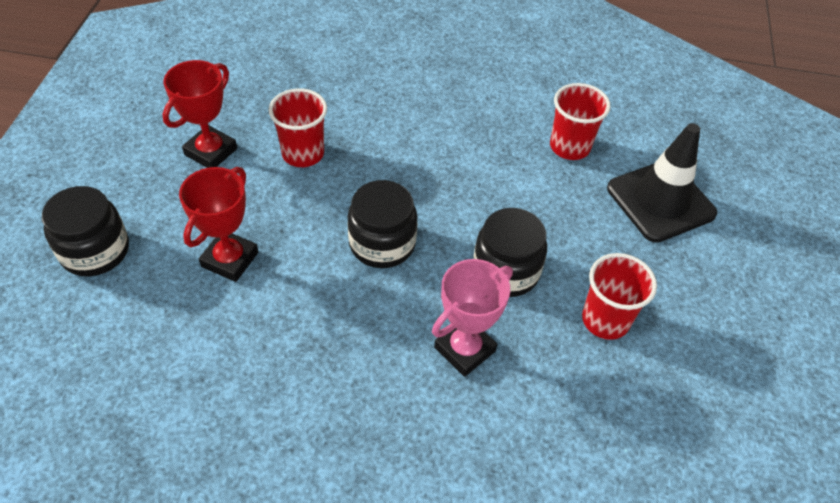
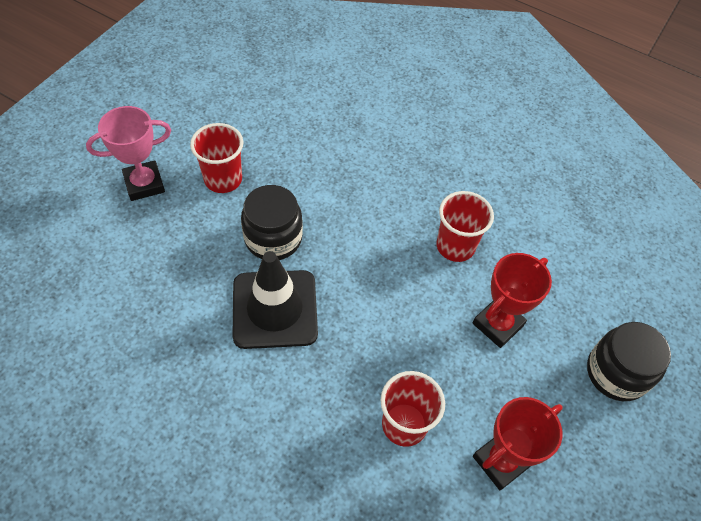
camera: 160 degrees left, 5 degrees up
(382, 243) = (363, 296): black jar -> none
(464, 349) = (337, 194): pink trophy -> pink trophy (144, 184)
(569, 147) = (131, 339): red cup -> red cup (455, 246)
(660, 201) = (97, 254): black traffic cone -> black traffic cone (275, 309)

